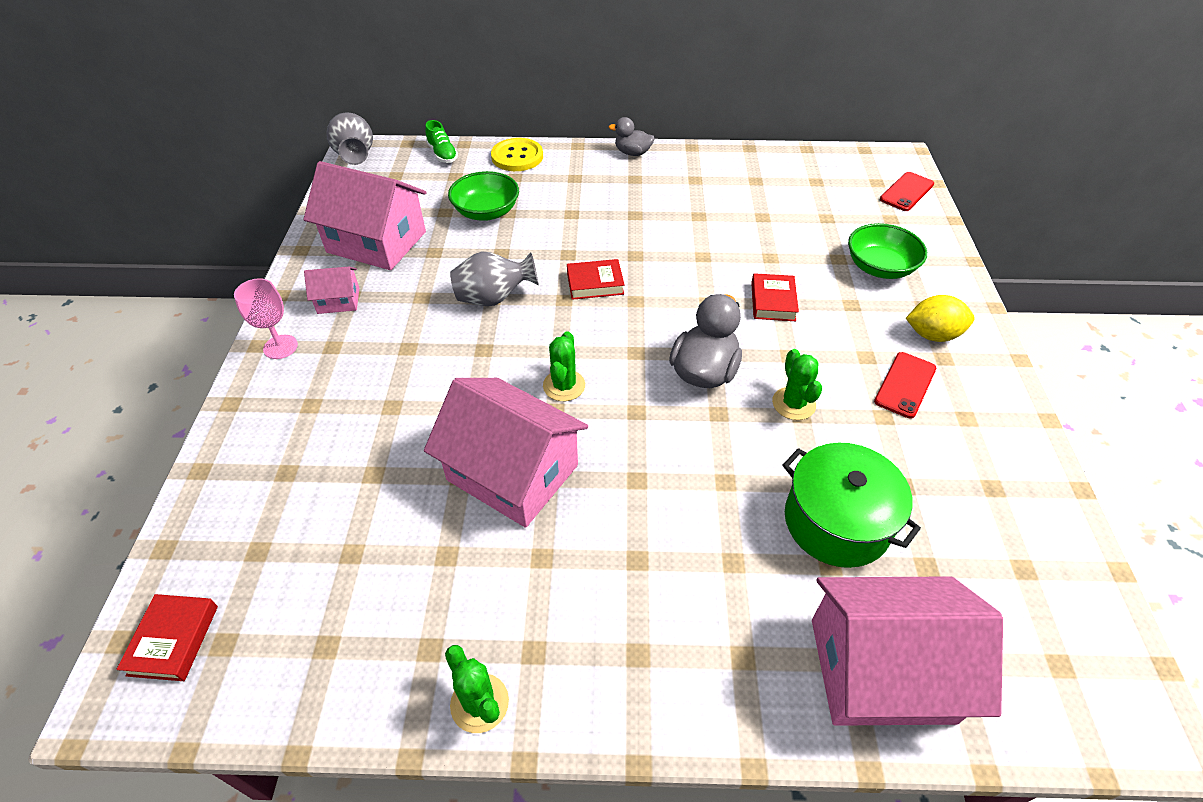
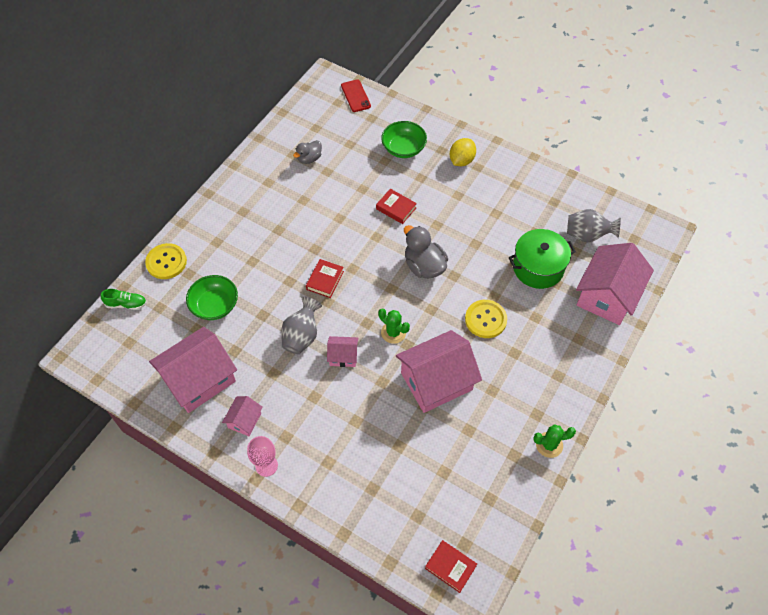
camera: 60 degrees left, 10 degrees up
(355, 157) = (84, 359): grey vase -> grey vase (587, 235)
(489, 350) = (343, 356): none -> pink house
(632, 153) = (215, 198): grey duck -> grey duck (309, 159)
(671, 489) = (485, 319): none -> yellow button
(793, 403) = (467, 242): green cactus -> none
(905, 385) = (483, 192): red phone -> none

